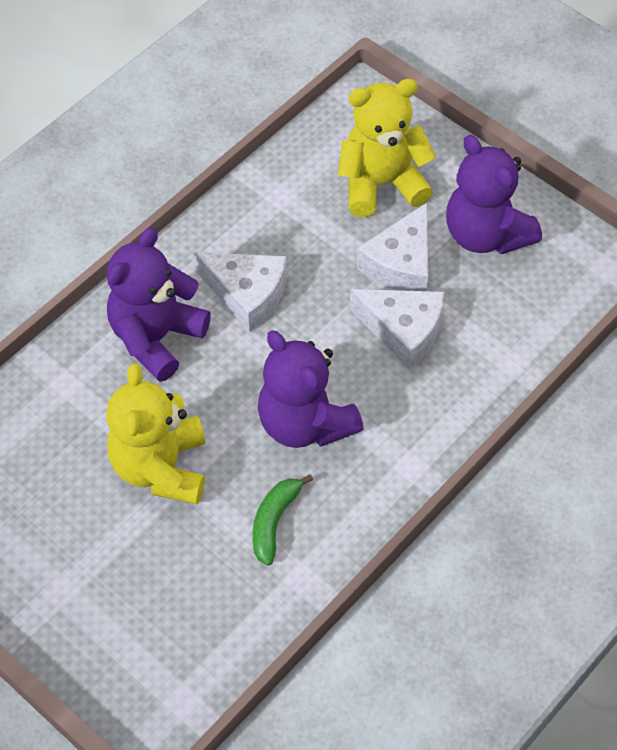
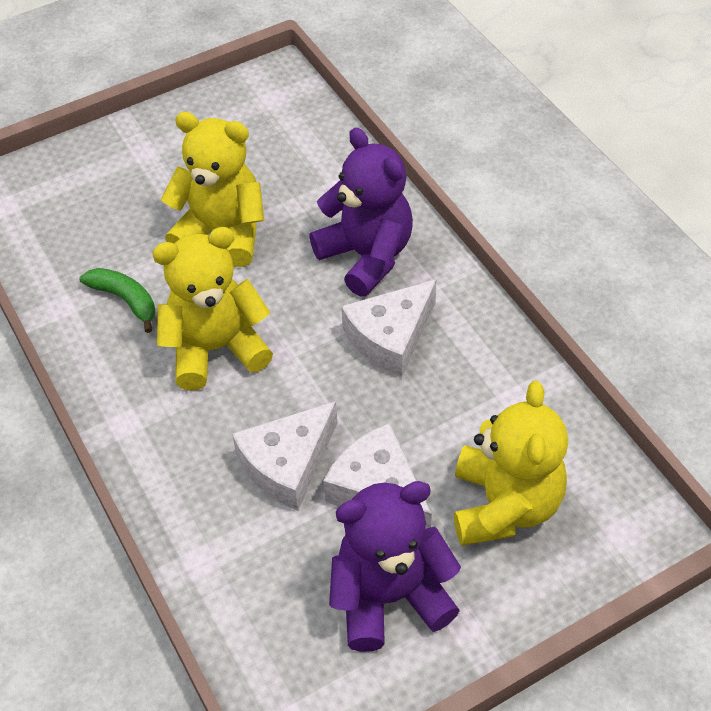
camera: 110 degrees right, 5 degrees down
(305, 423) = (216, 349): purple teddy bear -> yellow teddy bear

